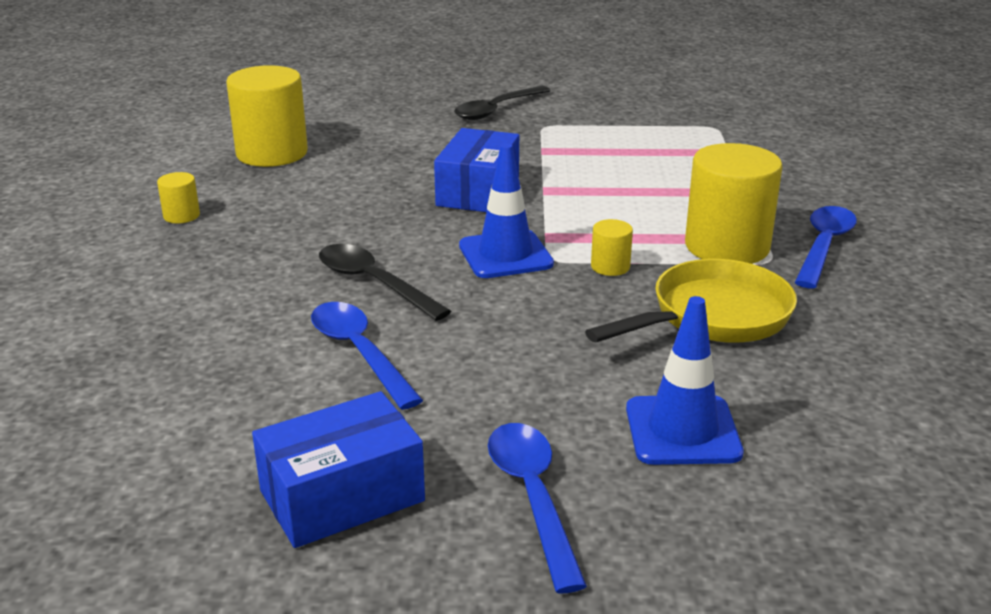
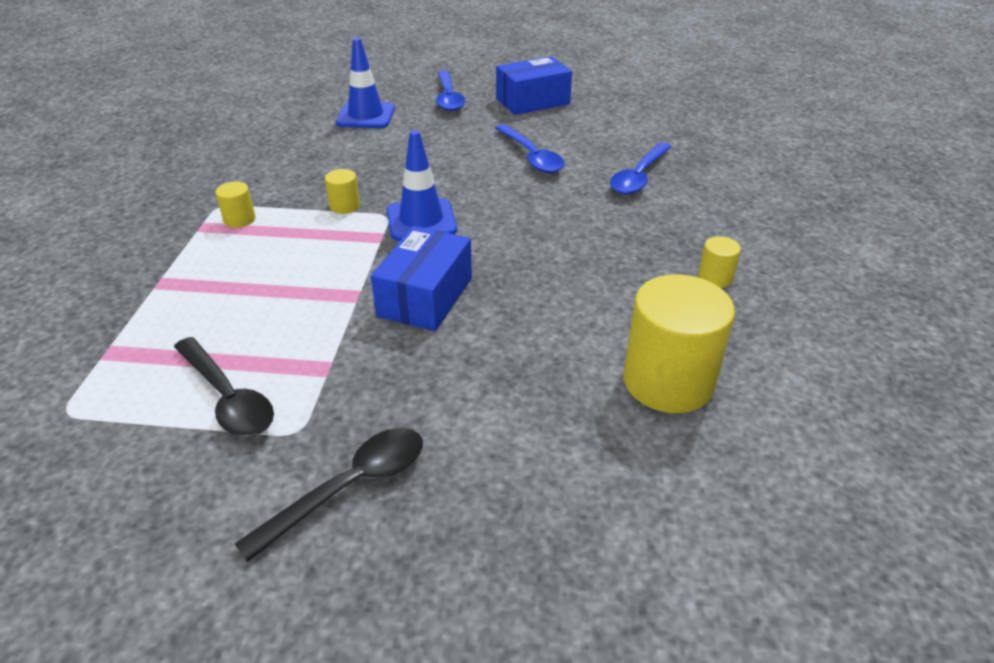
camera: 175 degrees left, 10 degrees up
(373, 283) = (526, 201): black spoon -> black spoon (228, 397)
(712, 317) = (301, 167): yellow pan -> none
(727, 247) = (239, 219): yellow cylinder -> yellow cylinder, size x0.45
(823, 246) = (162, 216): blue spoon -> blue spoon (639, 177)

